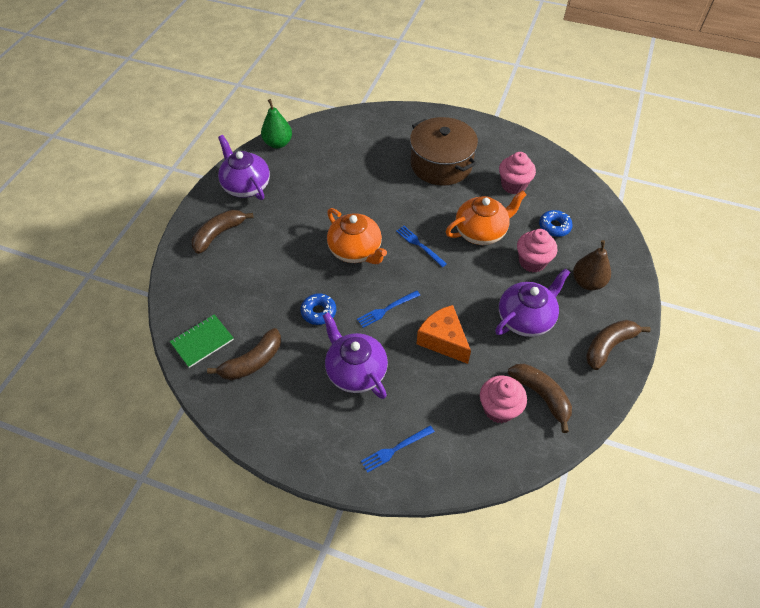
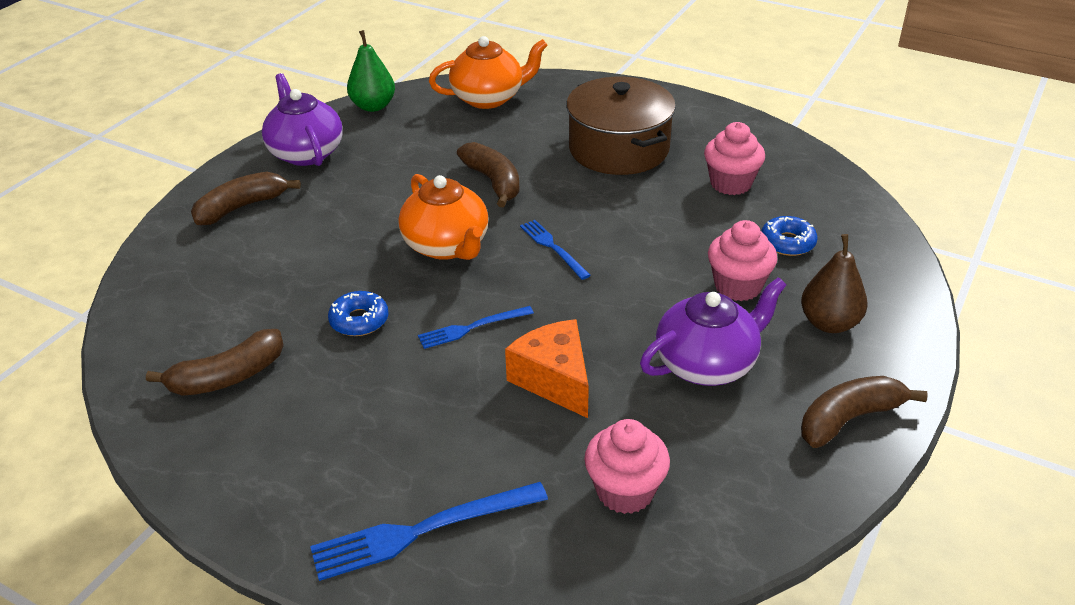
camera: 10 degrees right, 15 degrees down
(202, 341) = (159, 341): green notebook -> none
(355, 371) = (391, 408): purple teapot -> none
(395, 449) = (422, 530): blue fork -> blue fork, size x1.66
(481, 232) = (661, 239): orange teapot -> orange teapot (489, 98)
(541, 396) = (707, 480): brown banana -> brown banana (493, 182)

